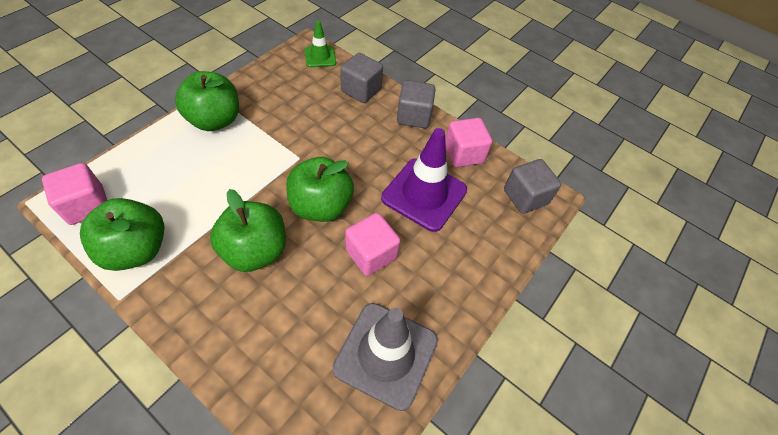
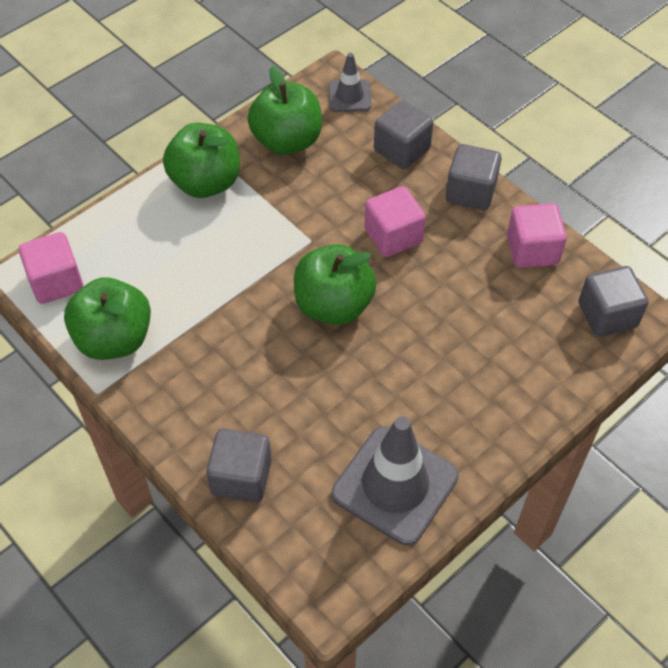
camera: 15 degrees right, 0 degrees up
(251, 364) = (241, 477): none -> grey cube
(255, 250) = (250, 353): green apple -> green apple (287, 141)
(320, 57) = (349, 96): green traffic cone -> grey traffic cone
(371, 254) = (390, 370): pink cube -> pink cube (393, 236)
(424, 194) = (469, 301): purple traffic cone -> none

